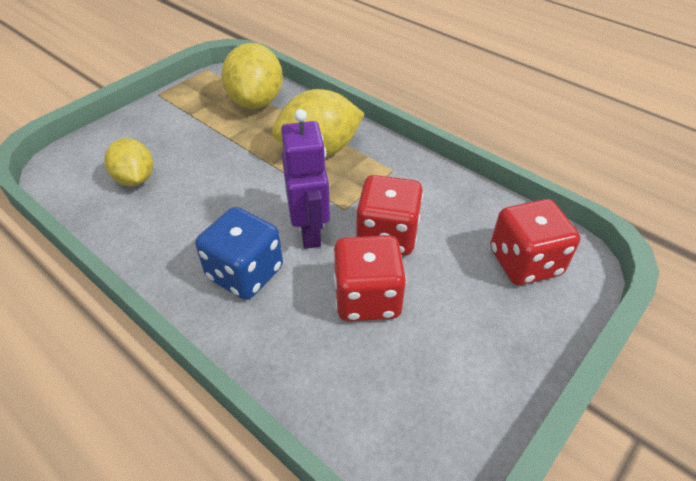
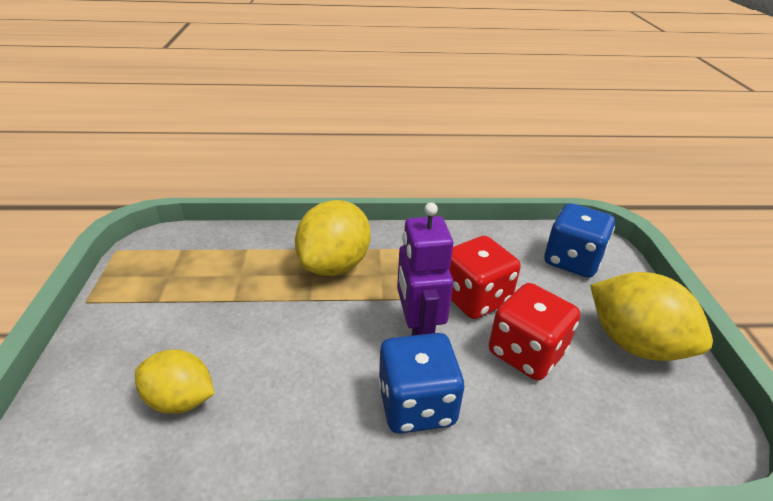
camera: 45 degrees left, 10 degrees down
(256, 101) = (216, 254): yellow lemon -> yellow lemon (635, 344)
(310, 231) = (418, 333): purple robot -> purple robot turned 135 degrees counterclockwise
(525, 262) = (572, 261): red dice -> blue dice

